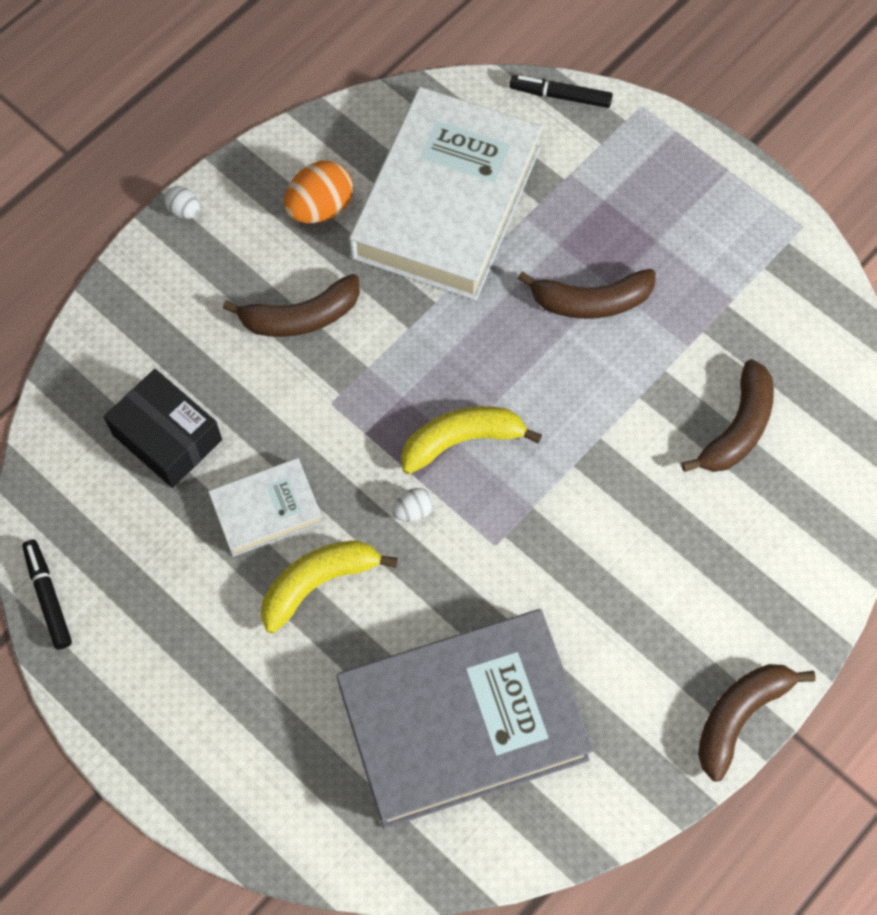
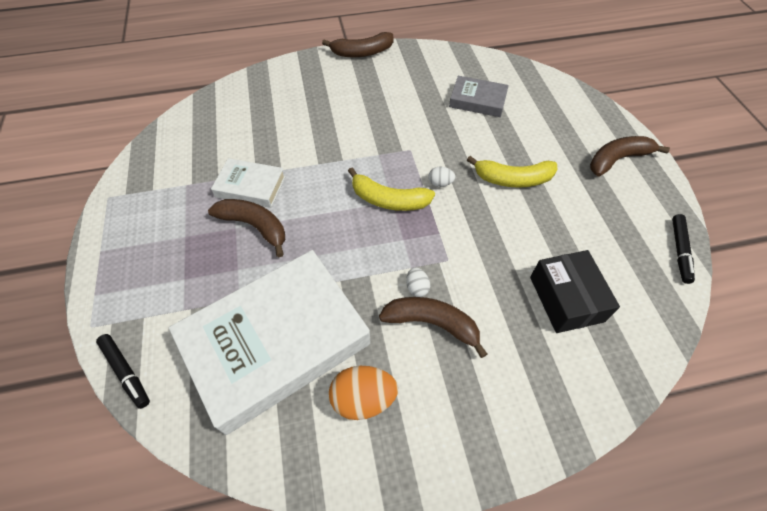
camera: 145 degrees left, 10 degrees down
(184, 210) = (470, 472): white egg -> white egg (417, 288)
(266, 510) = (522, 226): white book -> white book (250, 187)
(462, 722) = (477, 100): grey book -> grey book, size x0.47
(737, 428) = (252, 133): brown banana -> brown banana (617, 159)

